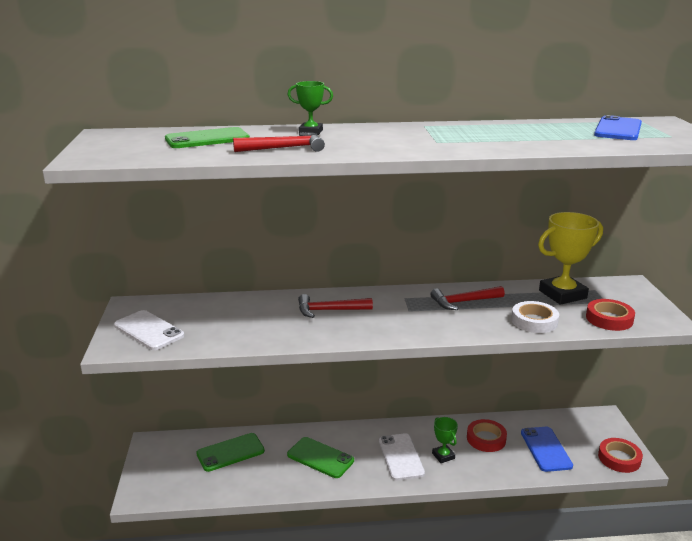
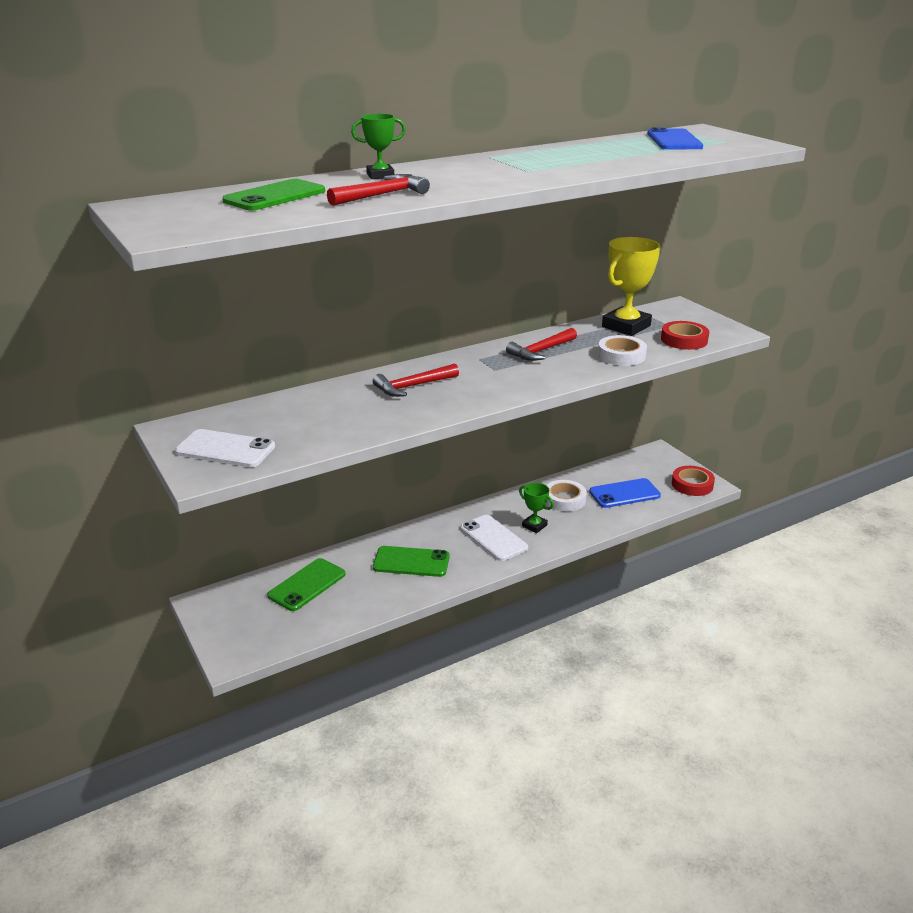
camera: 25 degrees left, 5 degrees up
(486, 439) = (564, 499): red tape -> white tape
(545, 449) = (624, 494): blue phone -> blue phone turned 75 degrees counterclockwise

